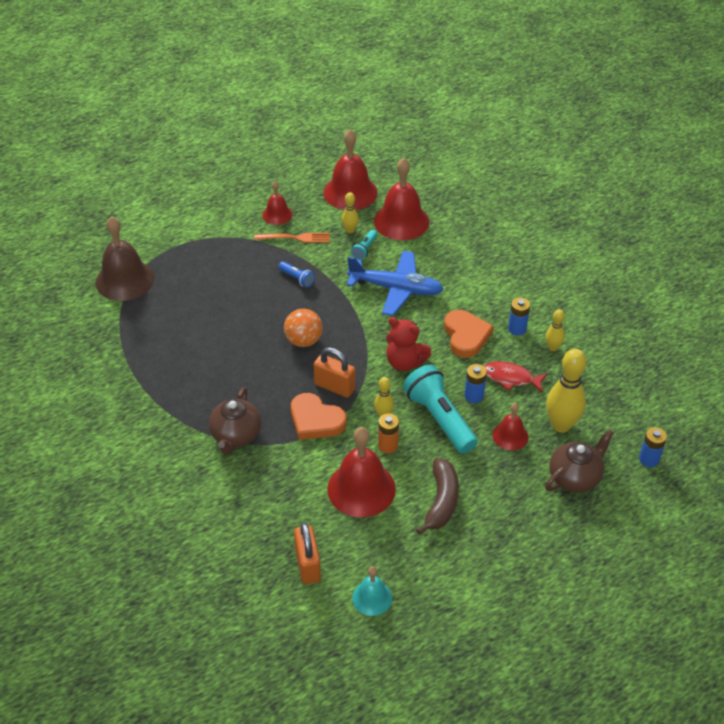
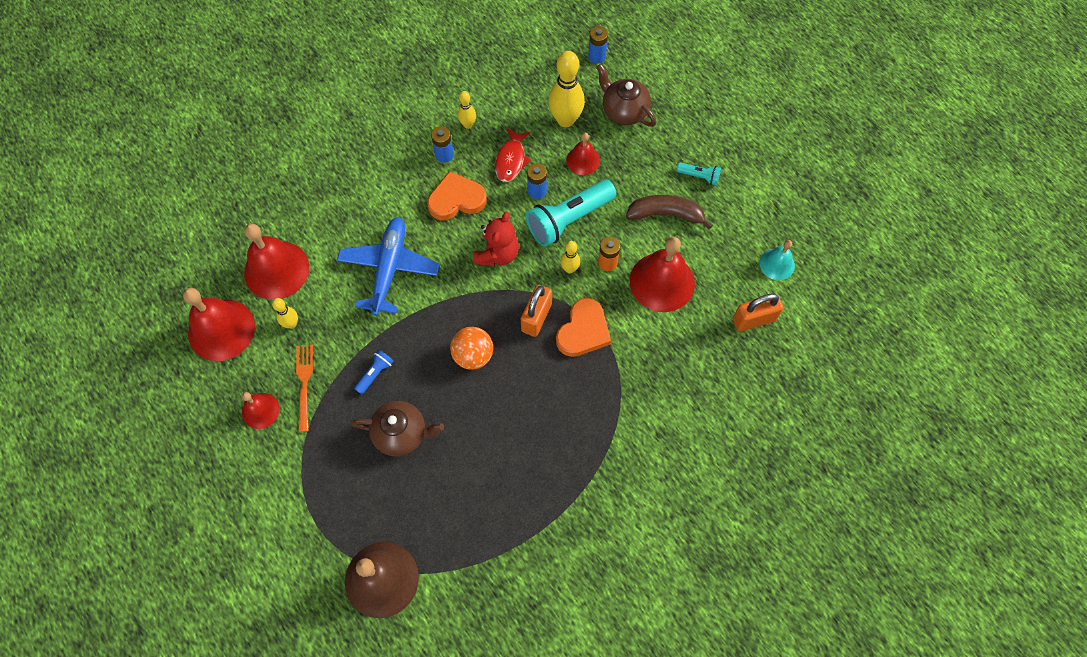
camera: 95 degrees left, 20 degrees up
(236, 436) = (612, 406): brown teapot -> brown teapot (401, 433)
(365, 249) = (325, 305): turquoise flashlight -> turquoise flashlight (699, 176)

